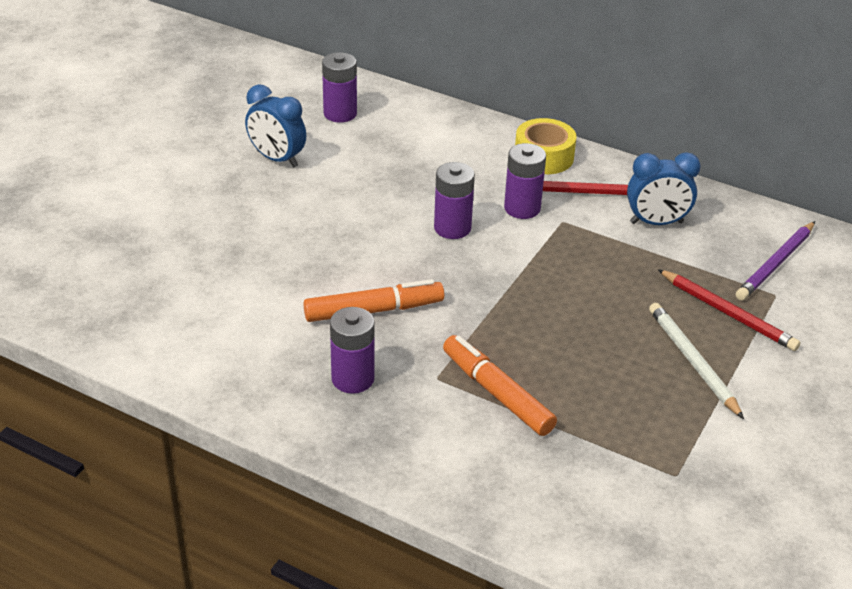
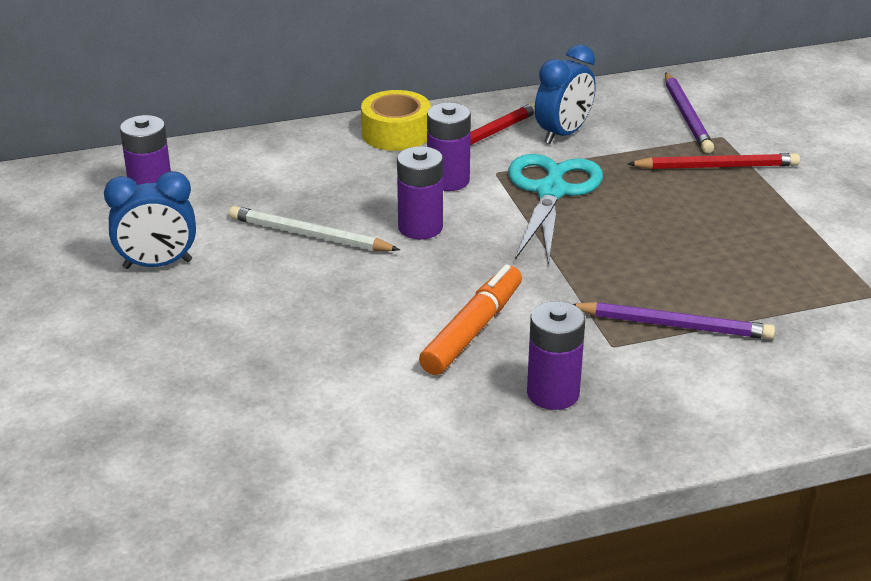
camera: 45 degrees left, 5 degrees down
(497, 393) = (674, 325): orange marker -> purple pencil
(575, 257) = (551, 192): none -> turquoise scissors
(693, 362) = (753, 213): white pencil -> white pencil (310, 235)

